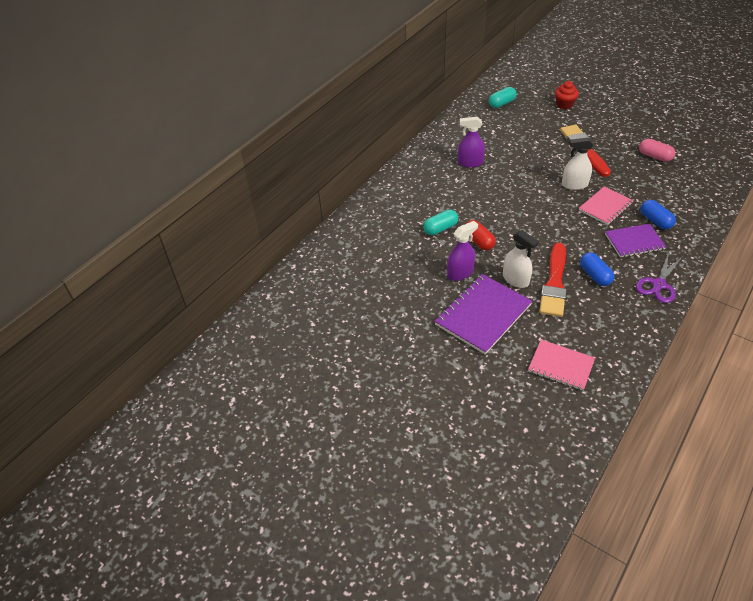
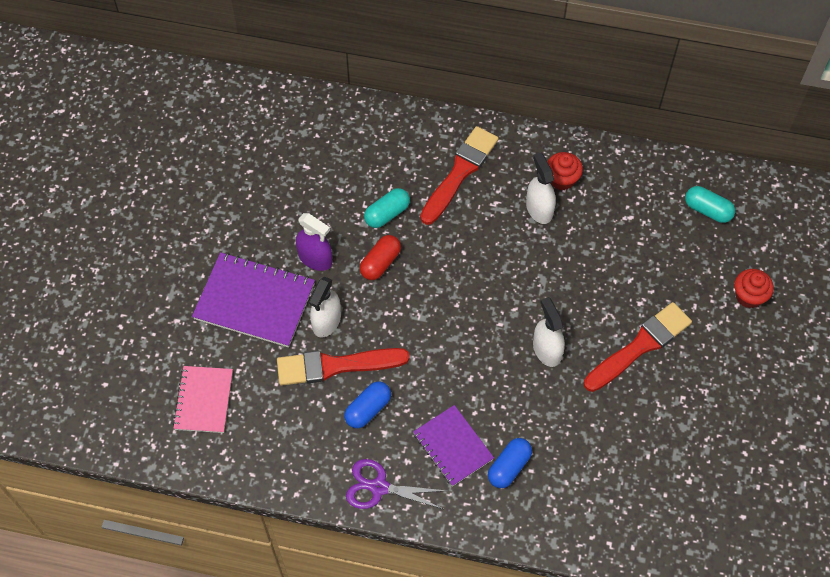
camera: 65 degrees right, 15 degrees up
(425, 188) = (460, 172): none -> red brush
(440, 228) = (387, 214): turquoise capsule -> turquoise capsule turned 75 degrees counterclockwise
(453, 149) = (562, 179): none -> red cupcake
(470, 163) = (539, 209): purple spray bottle -> white spray bottle
(605, 207) = (513, 398): pink notebook -> none
(654, 156) = (665, 446): pink capsule -> none

